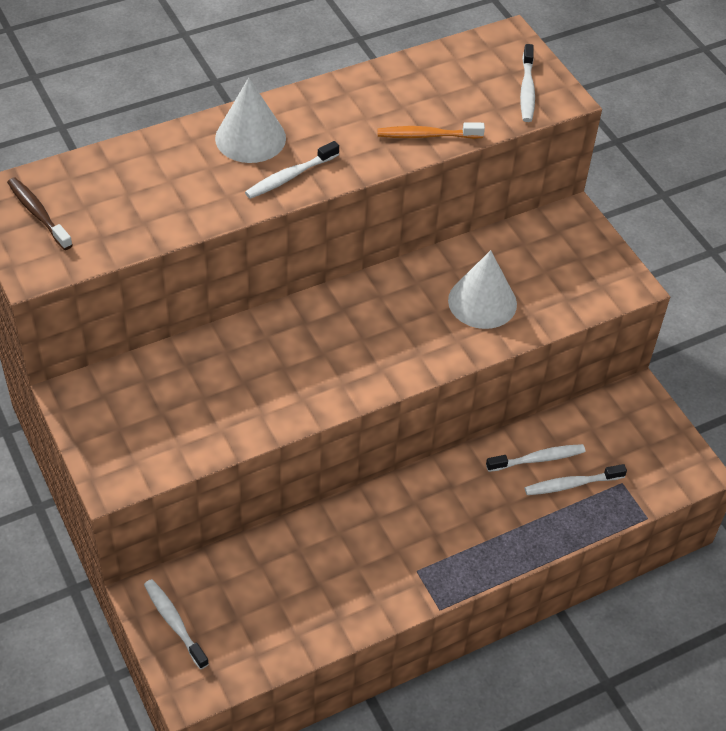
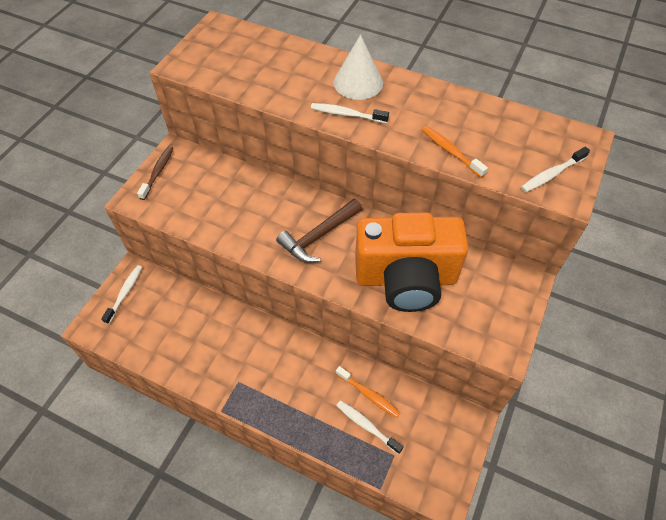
camera: 55 degrees right, 5 degrees up
(38, 213) = (218, 44): brown toothbrush -> brown toothbrush (158, 172)
(356, 337) = (319, 236): none -> brown hammer
(482, 302) = (406, 279): white cone -> orange camera
(538, 459) = (369, 395): white toothbrush -> orange toothbrush

